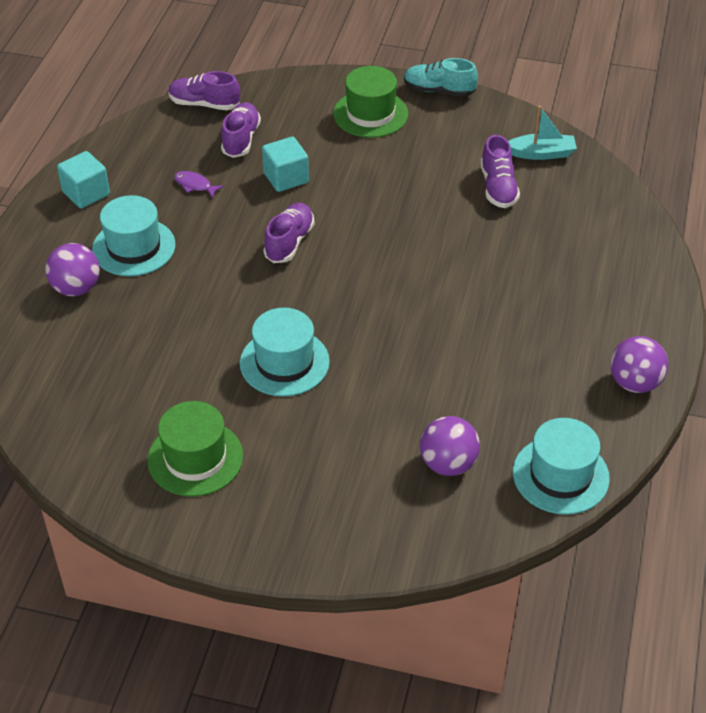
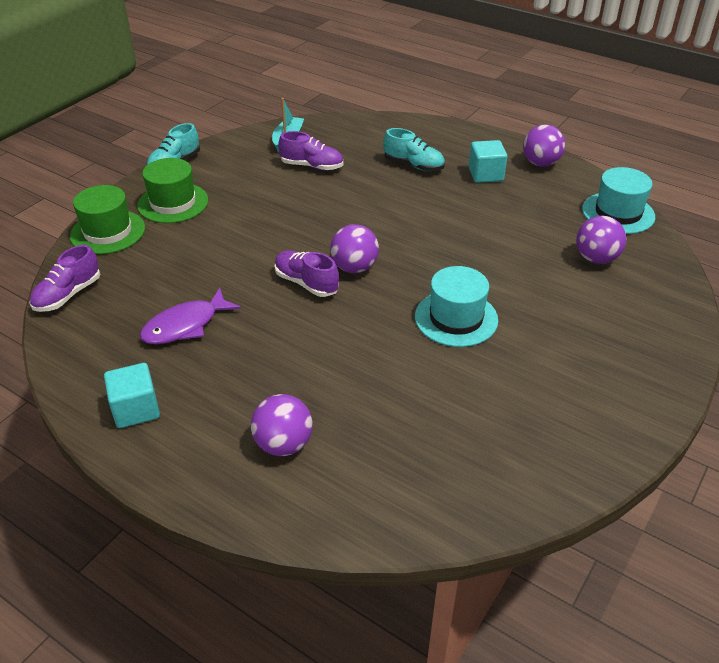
camera: 70 degrees left, 5 degrees down
(134, 247) = (247, 387): turquoise hat -> none
(195, 185) = (185, 325): purple fish -> purple fish, size x1.85
(195, 458) = (555, 398): green hat -> green hat (108, 232)
(241, 139) = (142, 282): purple shoe -> none
(286, 178) = (219, 267): turquoise cube -> turquoise cube (485, 174)
(330, 269) = (354, 268): none -> purple ball
(553, 268) = (413, 165): none -> turquoise shoe

